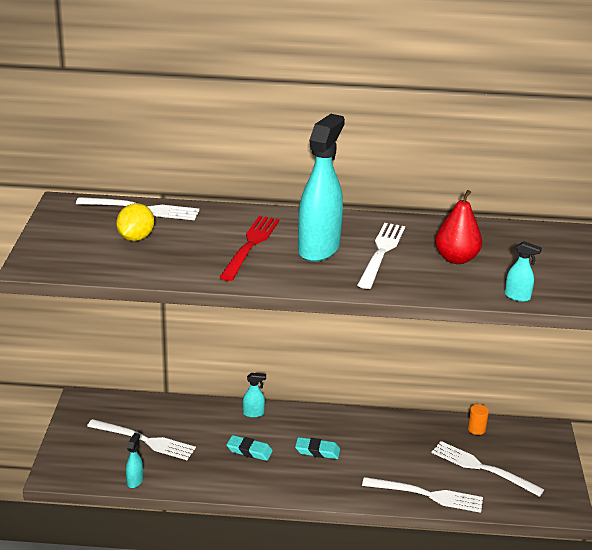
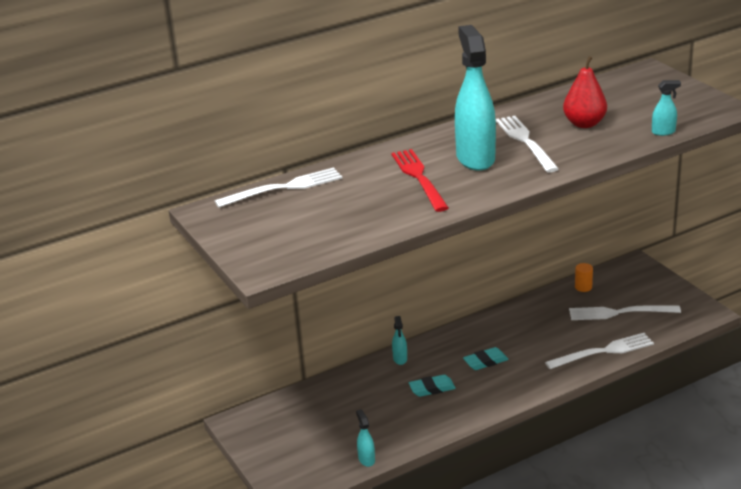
camera: 30 degrees left, 0 degrees up
(136, 238) = (316, 211): yellow lemon -> none
(144, 440) = (334, 425): white fork -> none
(253, 413) = (400, 359): turquoise spray bottle -> turquoise spray bottle turned 120 degrees clockwise

